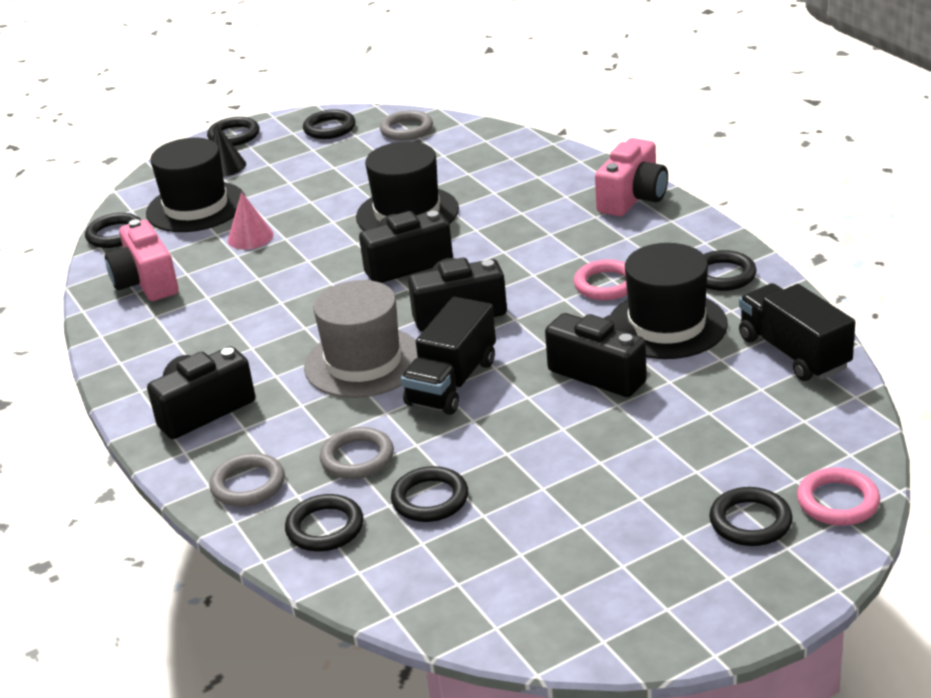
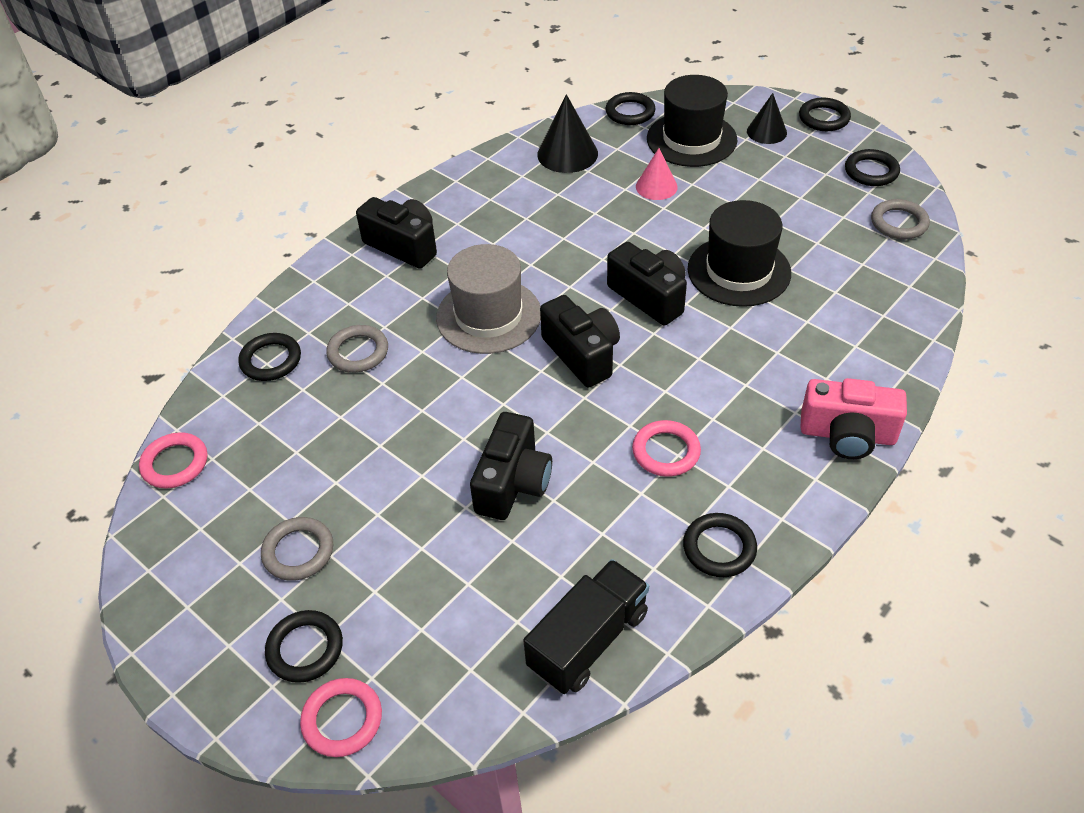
camera: 70 degrees right, 15 degrees up
(146, 282) = (567, 154): pink camera -> black cone
(248, 485) = (316, 301): grey ring -> grey ring (298, 551)
(430, 499) = (312, 412): black ring -> none
(449, 615) = (175, 463): none -> pink ring
(452, 382) = (472, 381): black truck -> none
(667, 325) = (608, 518): black hat -> none

